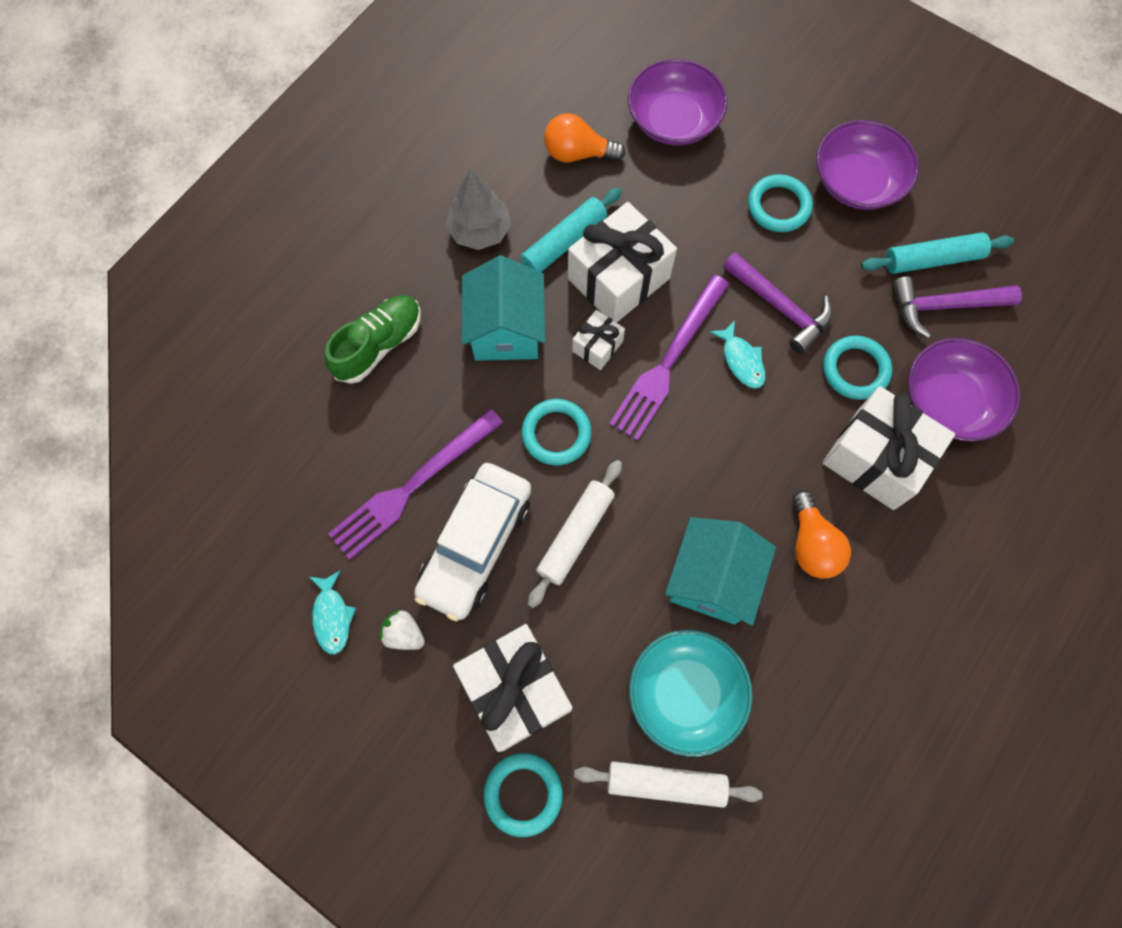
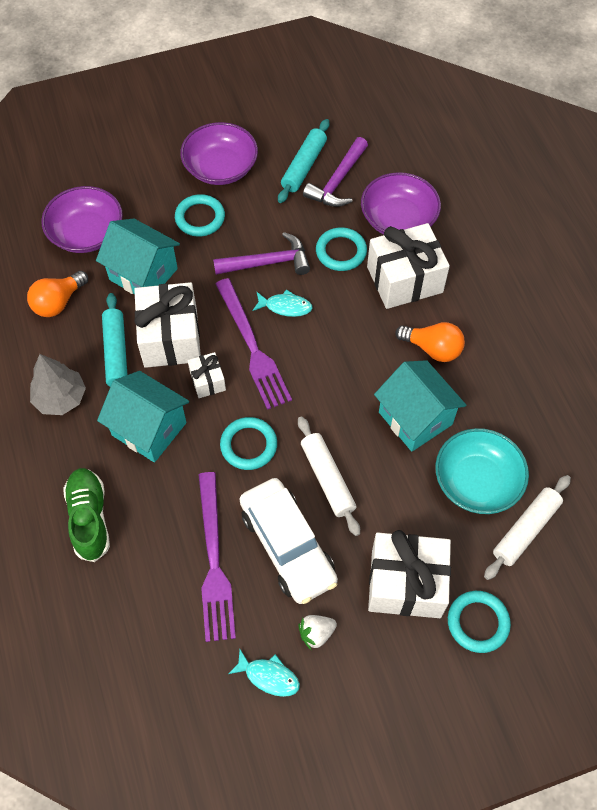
camera: 55 degrees left, 10 degrees down
(669, 203) = (143, 274): none -> turquoise house

